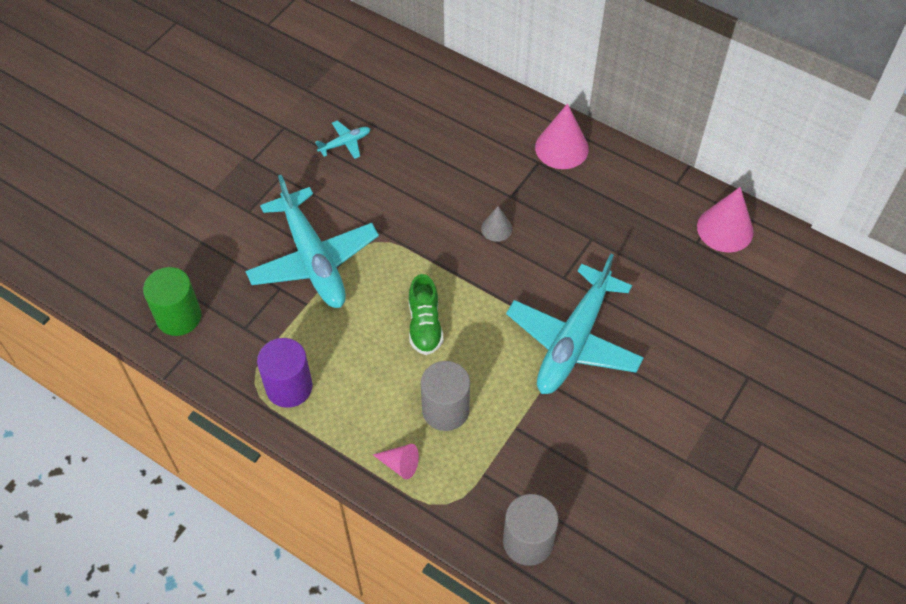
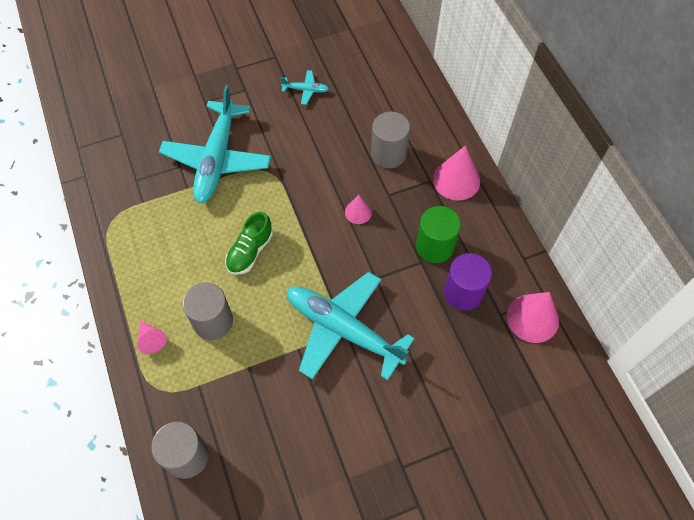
camera: 35 degrees right, 5 degrees up
(179, 317) = (104, 147): green cylinder -> green cylinder (434, 246)
(289, 387) = (129, 238): purple cylinder -> purple cylinder (463, 293)
(479, 159) = (388, 154): none -> grey cylinder
(496, 228) = (358, 212): grey cone -> pink cone
(574, 340) = (344, 330): turquoise plane -> turquoise plane turned 60 degrees clockwise

